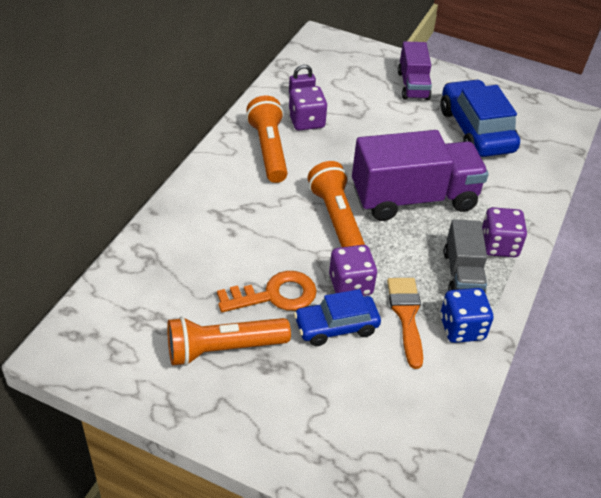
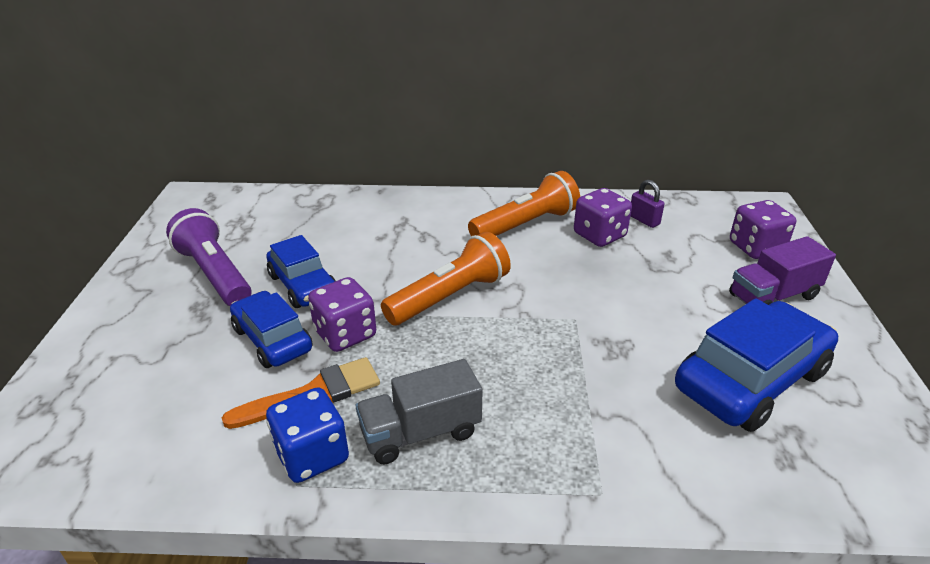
camera: 70 degrees right, 10 degrees down
(223, 349) = (215, 274): orange flashlight -> purple flashlight
(275, 295) = (303, 285): orange key -> blue car
(413, 198) = (539, 350): purple truck -> none
(499, 245) = (508, 462): purple dice -> purple dice (756, 248)

